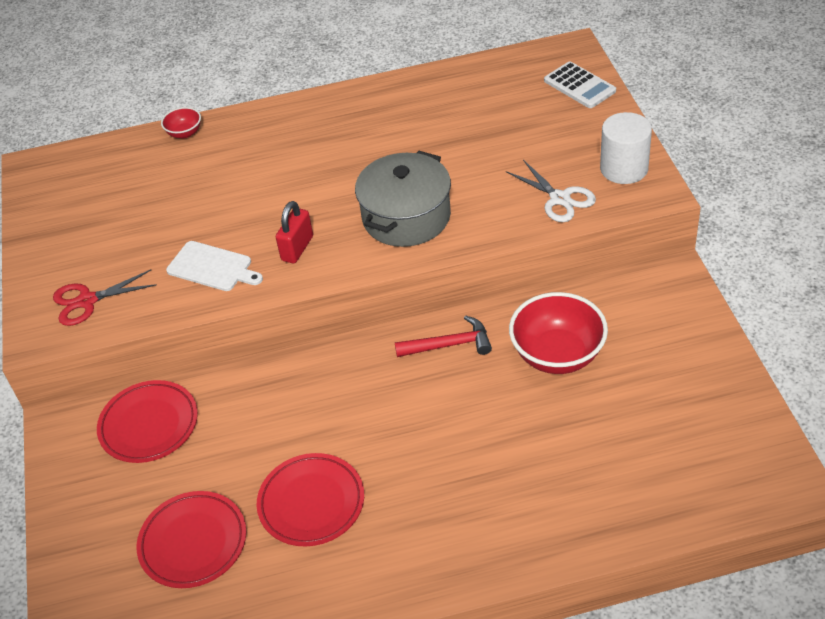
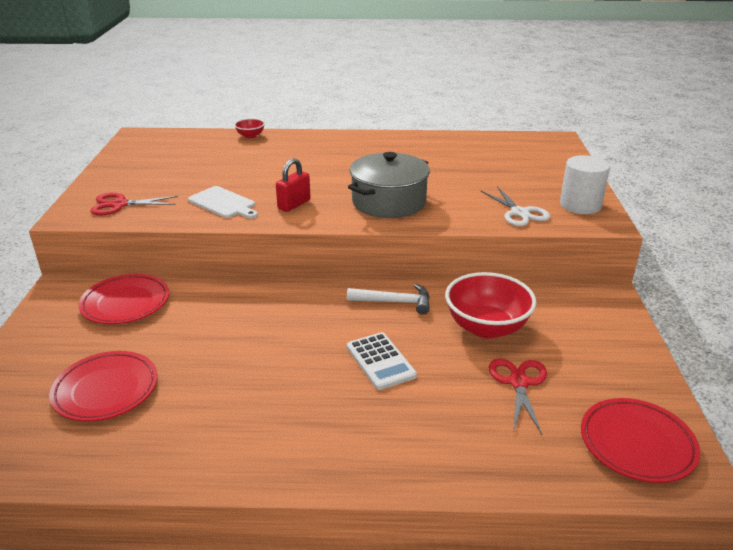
camera: 10 degrees right, 15 degrees down
(311, 503) = (222, 385): red plate -> red plate (637, 444)
(449, 344) = (395, 302): red hammer -> white hammer
(579, 86) = (557, 157): white calculator -> white calculator (380, 361)
(608, 418) = (519, 382): none -> red scissors

